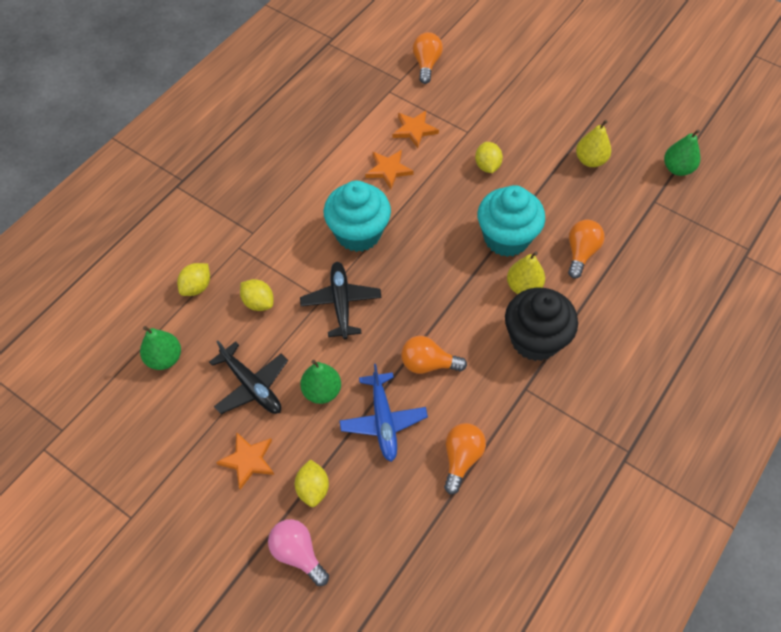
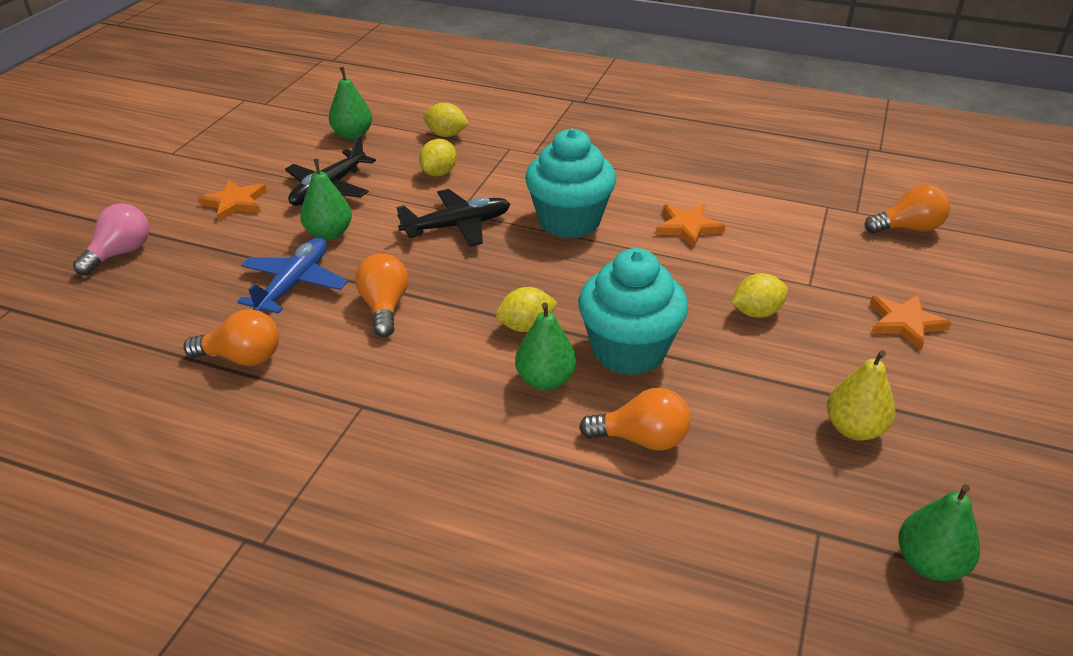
camera: 75 degrees right, 20 degrees down
(313, 488) = (200, 249): yellow lemon -> yellow lemon (526, 326)
(383, 420) = (294, 284): blue plane -> blue plane turned 135 degrees clockwise
(414, 130) = (774, 237): orange star -> orange star (905, 323)
(523, 286) = (545, 380): yellow pear -> green pear
(535, 339) = (451, 405): black cupcake -> none

